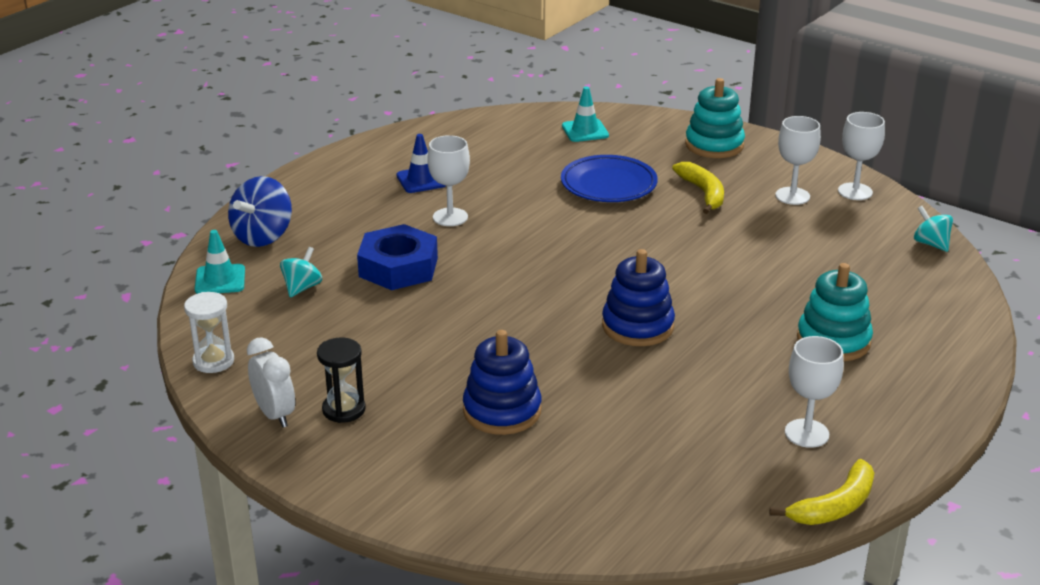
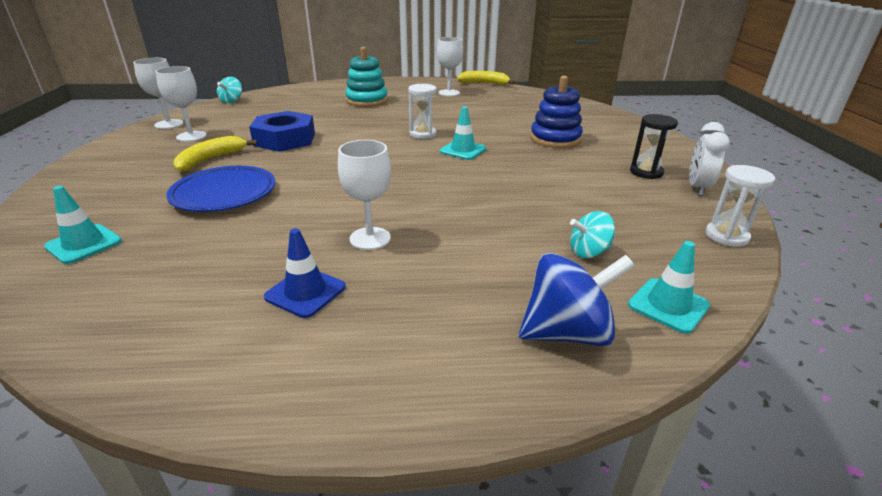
camera: 130 degrees left, 0 degrees up
(398, 267) = (485, 224): blue nut -> blue nut (285, 139)
(554, 329) = (463, 150): none -> turquoise traffic cone
(637, 326) = (422, 134): blue stacking toy -> white hourglass
(714, 145) = (99, 178): turquoise stacking toy -> none

